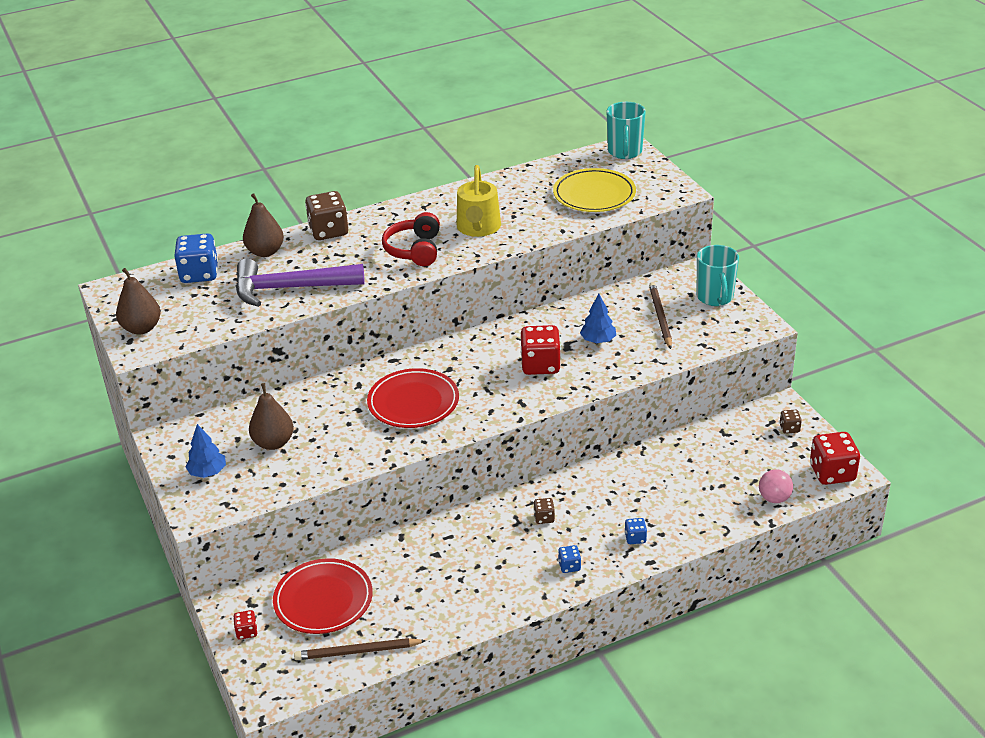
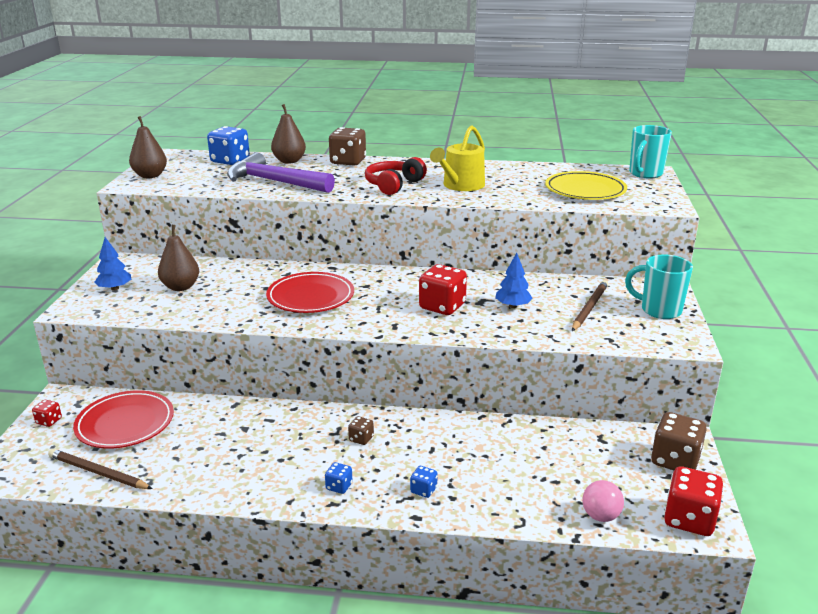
camera: 30 degrees right, 10 degrees down
(715, 298) = (659, 310): turquoise mug -> turquoise mug turned 90 degrees clockwise
(789, 428) = (675, 460): brown dice -> brown dice, size x2.06

